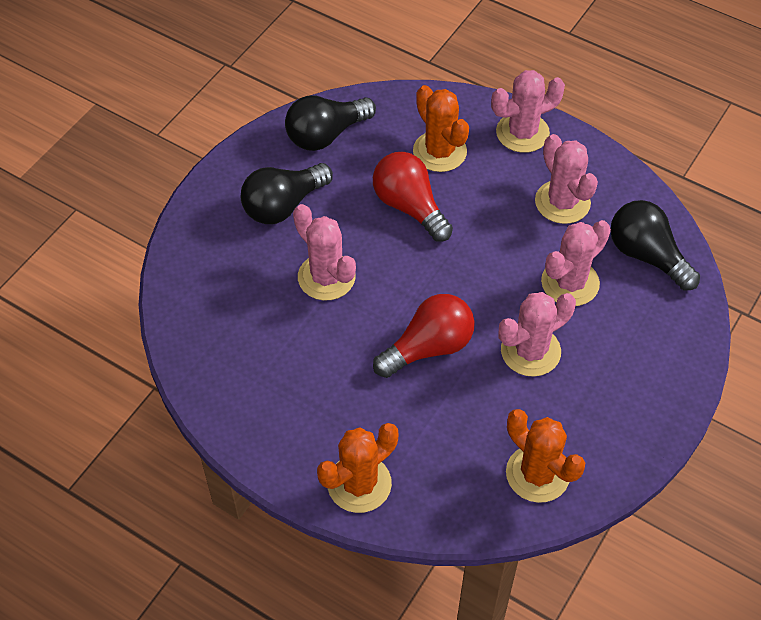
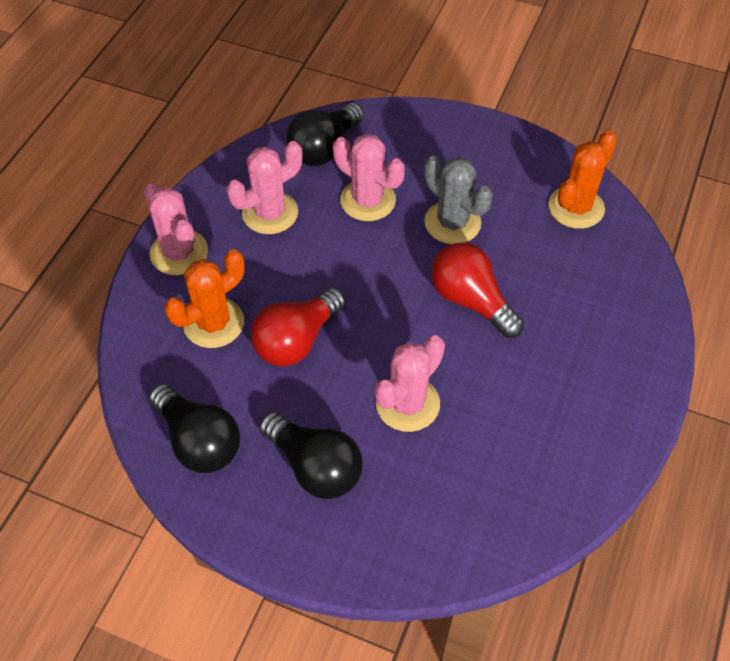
camera: 100 degrees left, 0 degrees up
(359, 484) = (636, 335): orange cactus -> none
(530, 351) = (452, 223): pink cactus -> grey cactus

